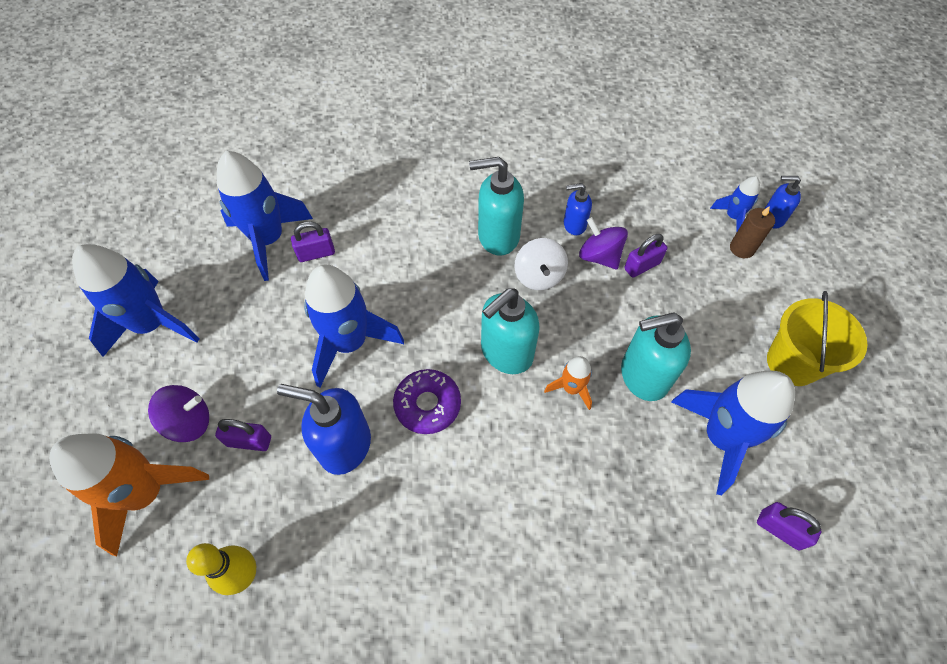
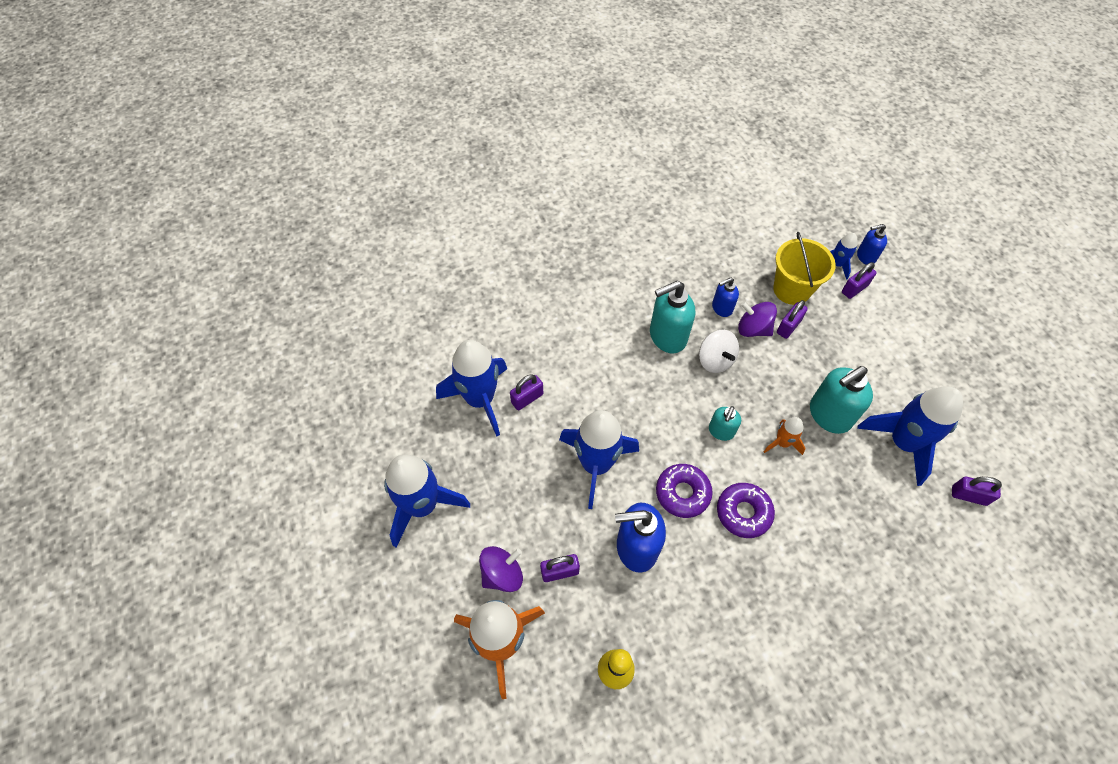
camera: 20 degrees left, 0 degrees up
(486, 450) = (743, 512): none -> purple donut
(506, 353) = (721, 431): turquoise soap dispenser -> turquoise soap dispenser, size x0.56
(742, 248) = (854, 289): brown candle -> purple padlock
(792, 363) = (927, 369): yellow bucket -> yellow bucket (791, 289)

